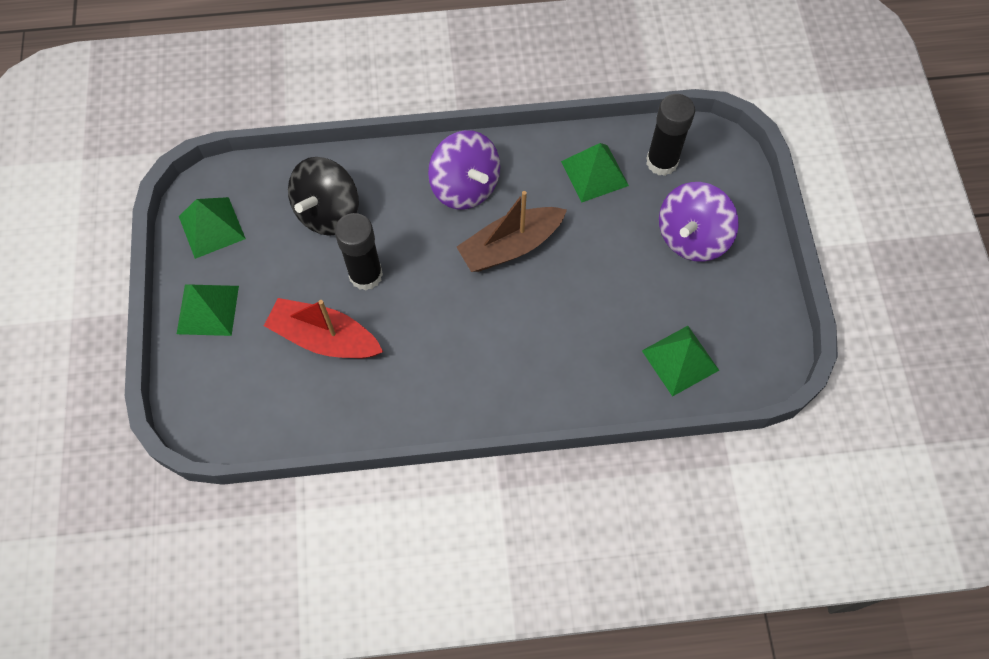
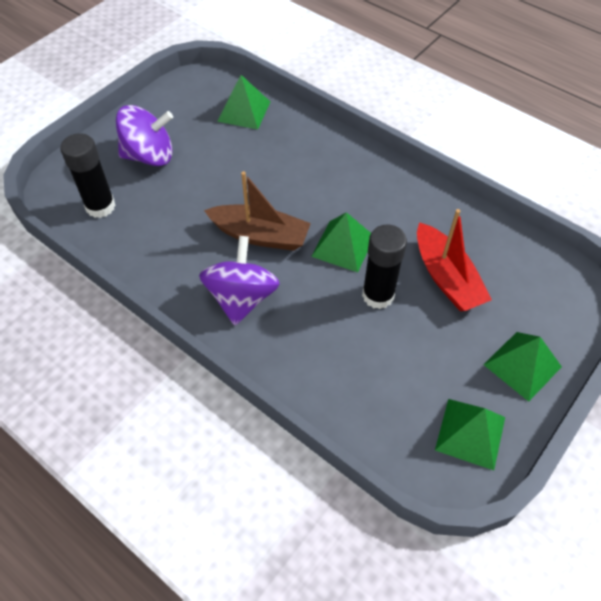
camera: 135 degrees left, 10 degrees down
(328, 212) = (362, 364): black spinning top -> none
(594, 173) = (148, 234): green pyramid -> green pyramid (343, 246)

